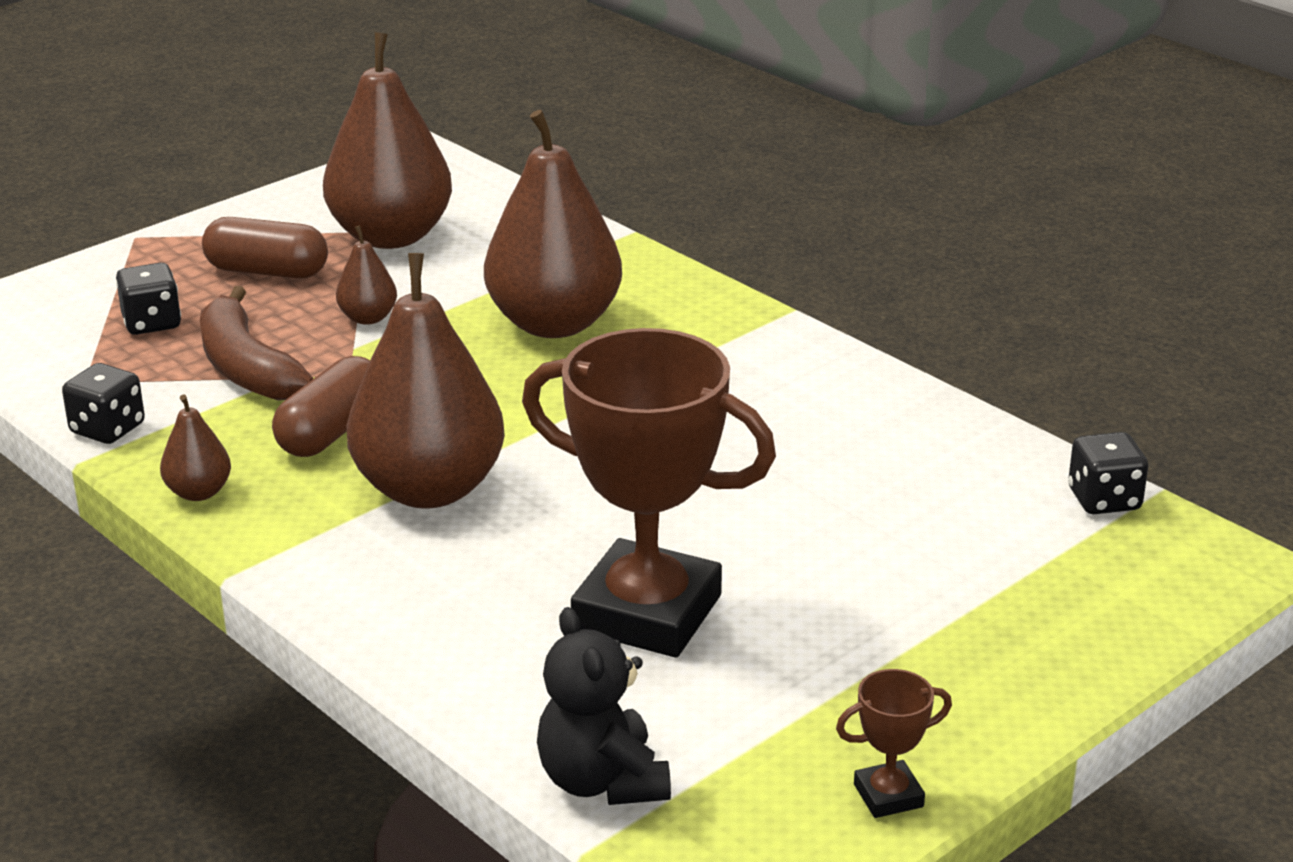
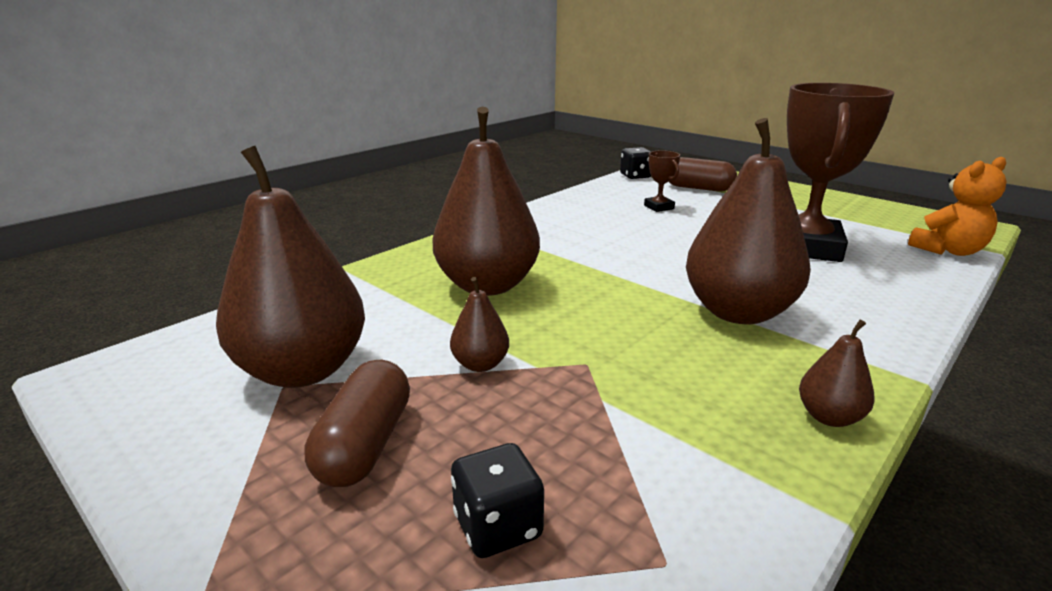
camera: 95 degrees left, 5 degrees down
(107, 429) = (765, 510): black dice -> none
(247, 367) = (592, 424): brown banana -> none
(332, 432) = (686, 360): brown capsule -> brown capsule (698, 188)
(602, 781) = (948, 251): black teddy bear -> orange teddy bear
(888, 796) = (876, 206): brown trophy -> brown trophy (659, 207)

